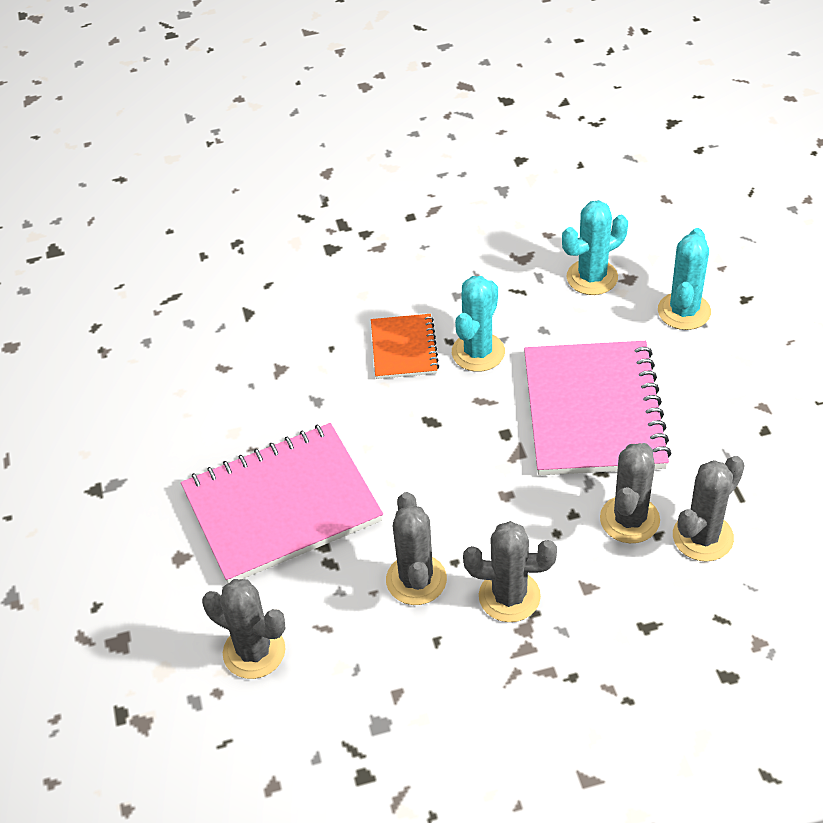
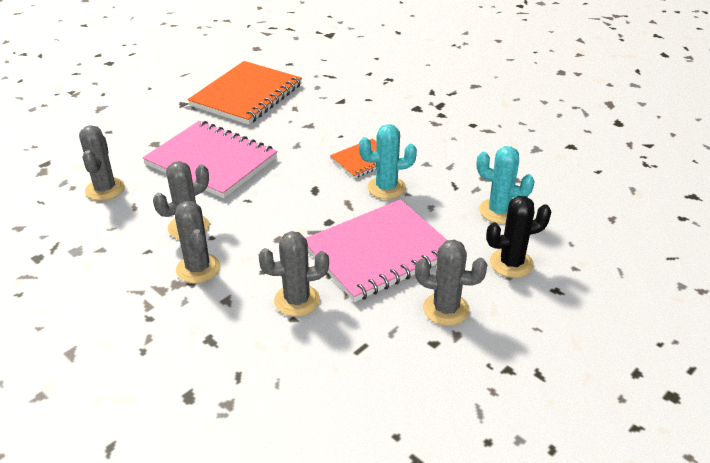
camera: 55 degrees right, 10 degrees down
(140, 407) = (247, 95): none -> orange notebook
(684, 311) = (511, 263): turquoise cactus -> black cactus
(702, 537) = (306, 342): grey cactus -> grey cactus (446, 309)

